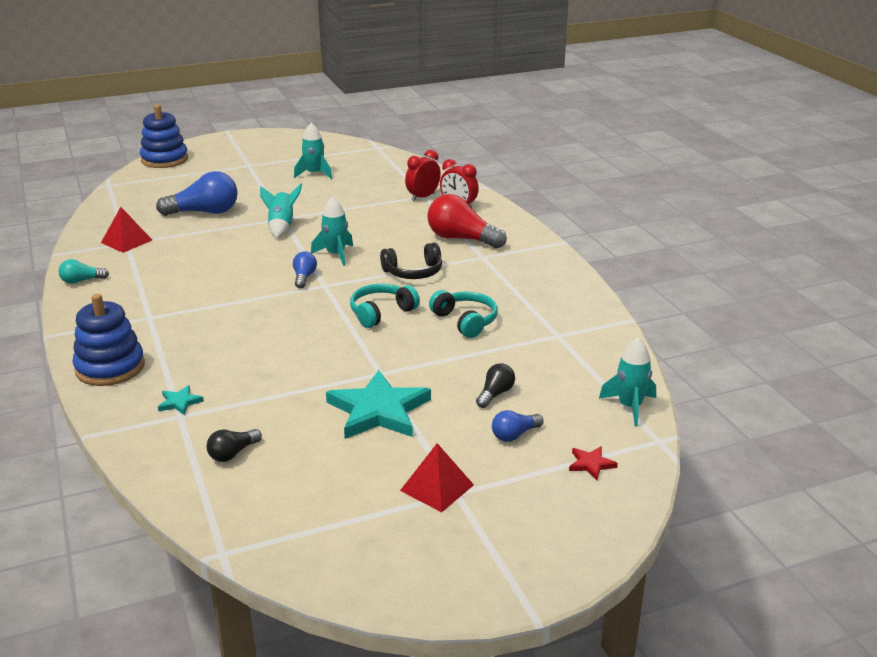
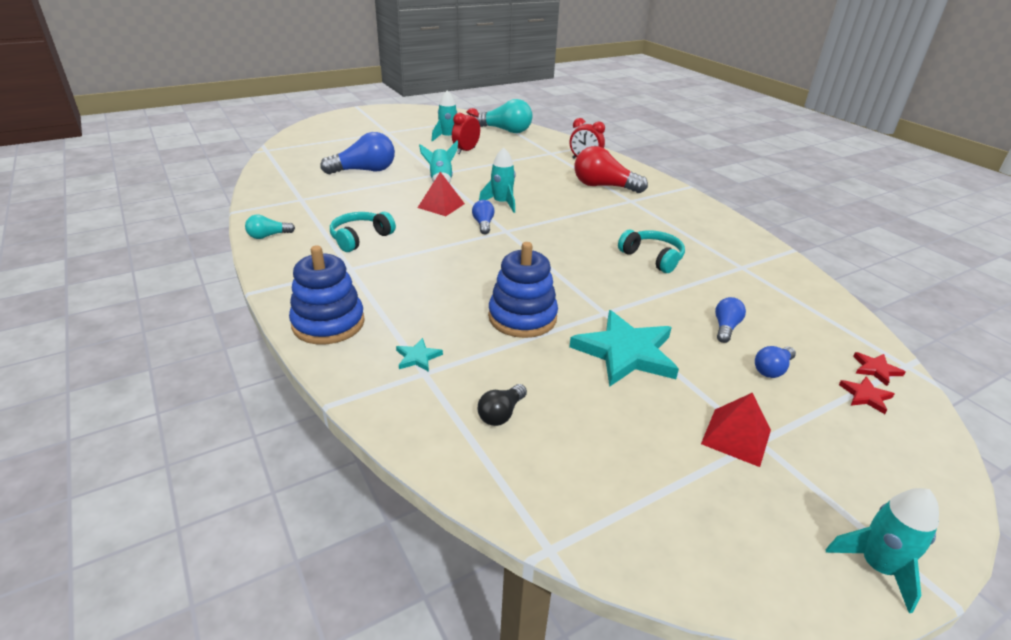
camera: 10 degrees left, 5 degrees up
(126, 241) = (300, 198): red pyramid -> red pyramid (441, 205)
(164, 160) = (310, 129): blue stacking toy -> blue stacking toy (522, 317)
(381, 313) = (572, 253): turquoise headphones -> turquoise headphones (360, 238)
(386, 166) = (505, 130): none -> turquoise light bulb
(413, 272) = (579, 216): black headphones -> none
(423, 197) = (550, 154): red clock -> red clock (466, 151)
(495, 394) = (725, 327): black light bulb -> blue light bulb
(622, 442) = (876, 369): none -> red star
(630, 407) = (855, 332): turquoise rocket -> turquoise rocket (877, 566)

